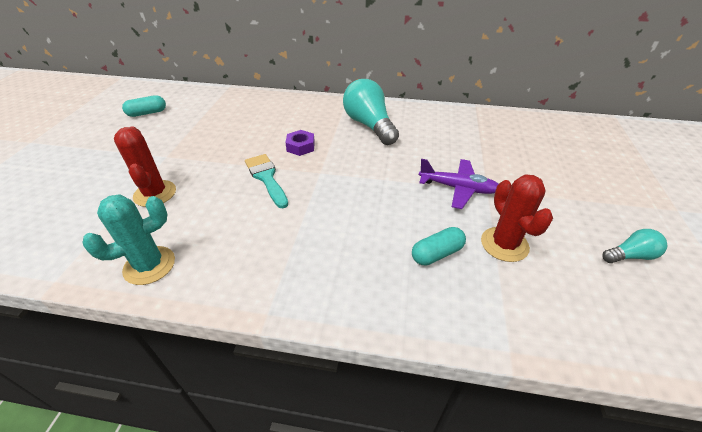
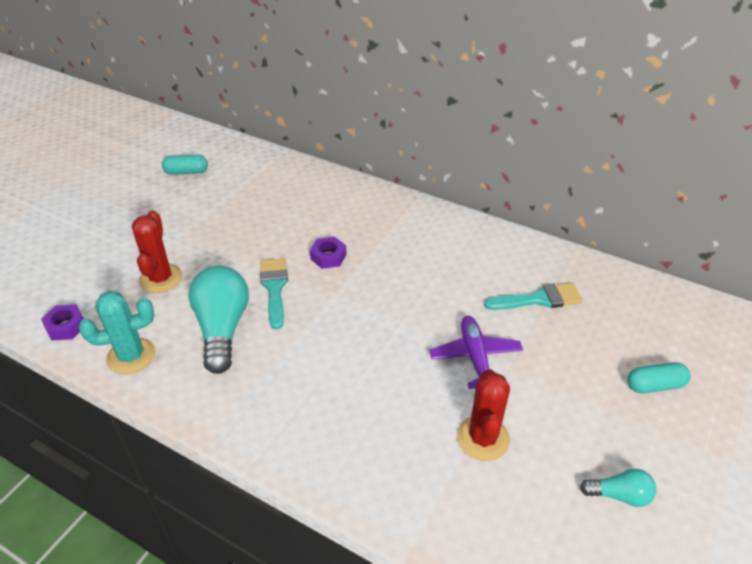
camera: 20 degrees right, 0 degrees up
(65, 257) = (66, 326): none -> purple nut
(369, 125) = (421, 245): turquoise light bulb -> turquoise light bulb (222, 328)
(437, 254) = (403, 426): turquoise capsule -> turquoise capsule (655, 385)
(458, 188) = (475, 357): purple plane -> purple plane turned 135 degrees counterclockwise
(475, 141) = (539, 299): none -> turquoise brush

